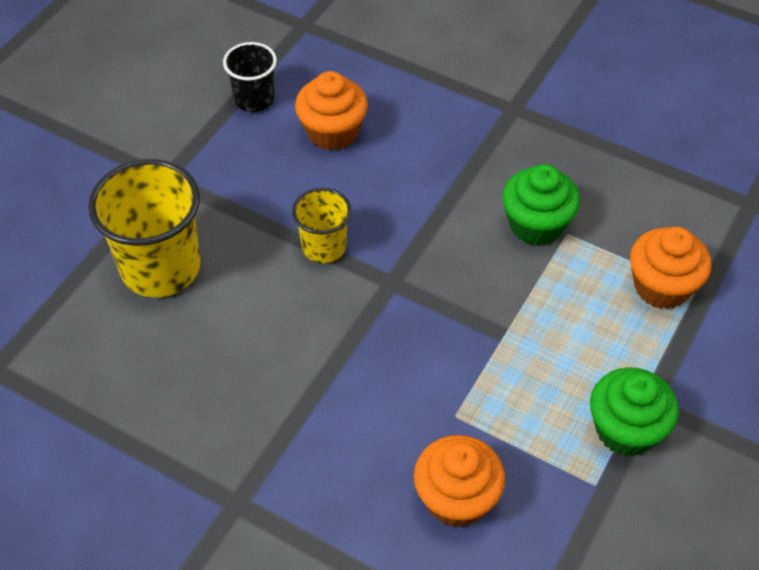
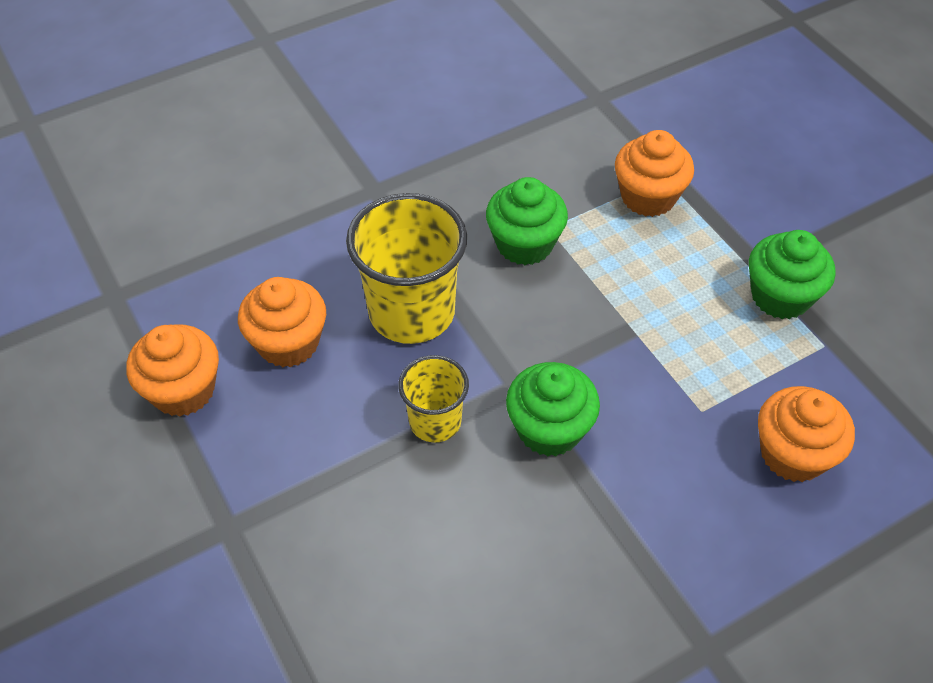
camera: 60 degrees left, 0 degrees up
(160, 268) = (356, 590): yellow cup -> yellow cup (411, 312)
(254, 99) = (183, 390): black cup -> orange cupcake
(365, 319) = (549, 429): none -> green cupcake

